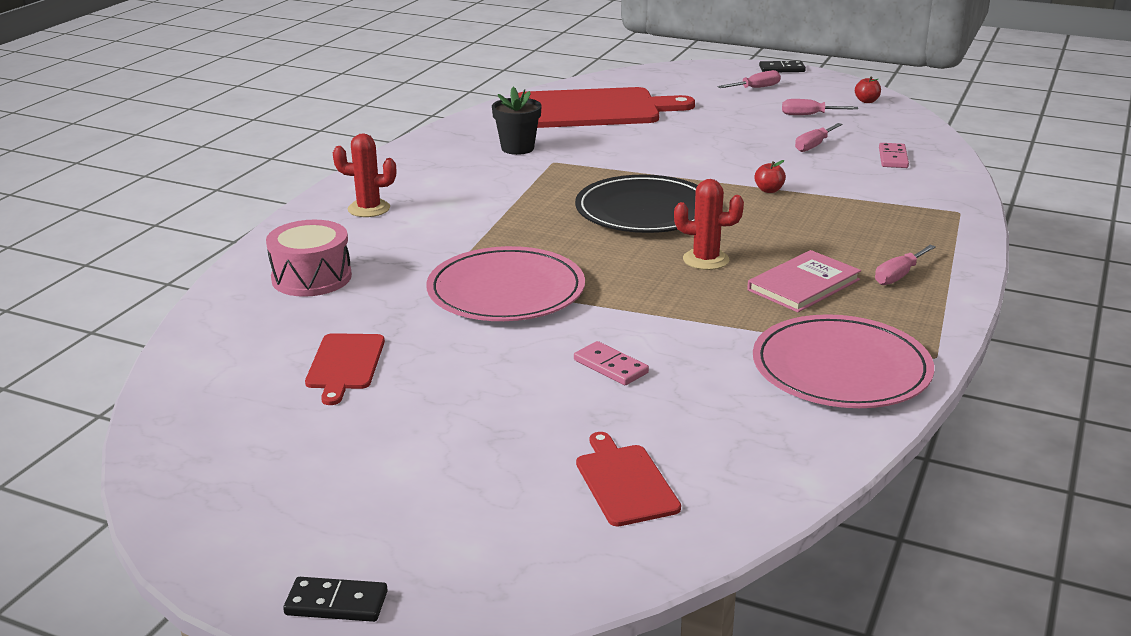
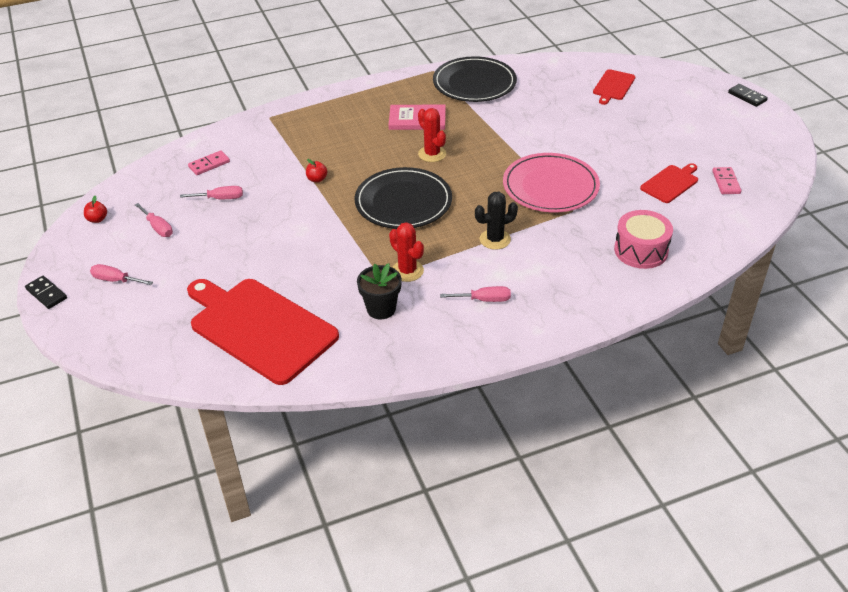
camera: 135 degrees left, 15 degrees up
(369, 209) = (552, 297): red cactus -> red cactus (407, 271)
(493, 223) = (495, 239): none -> black cactus
(610, 366) = (558, 126): pink domino -> pink domino (726, 182)
(841, 368) = (474, 83): pink plate -> black plate
(898, 275) = (371, 103): pink screwdriver -> pink screwdriver (484, 300)

